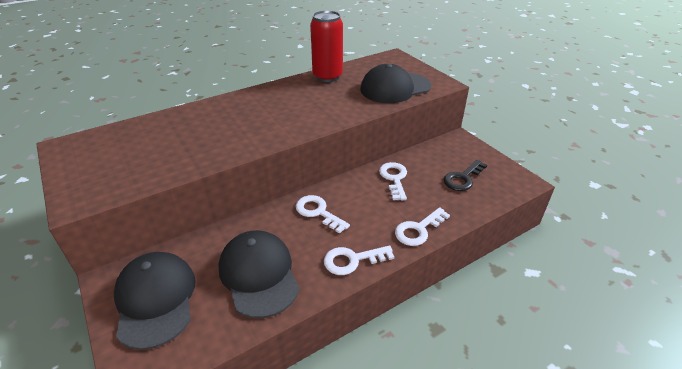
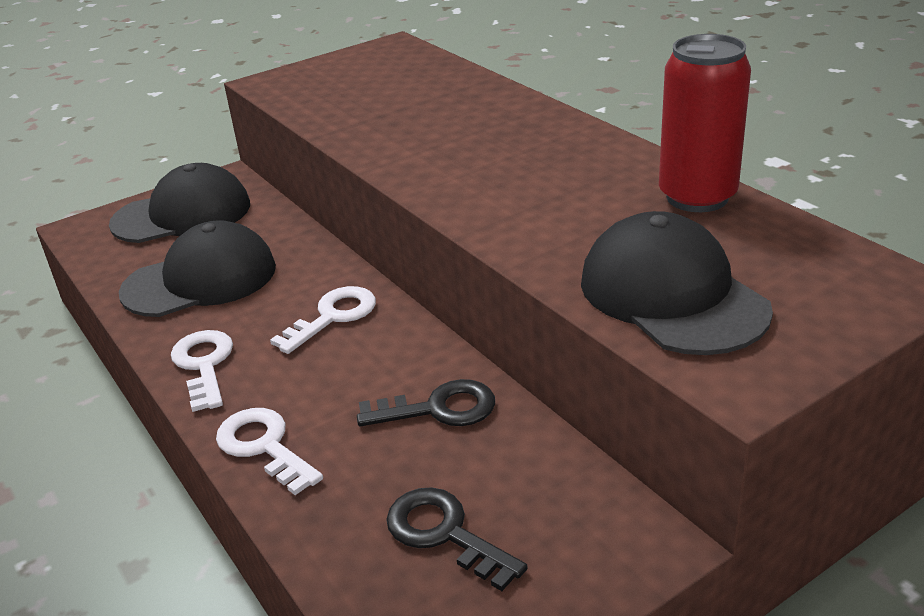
camera: 90 degrees right, 5 degrees down
(394, 178) = (439, 409): white key -> black key

